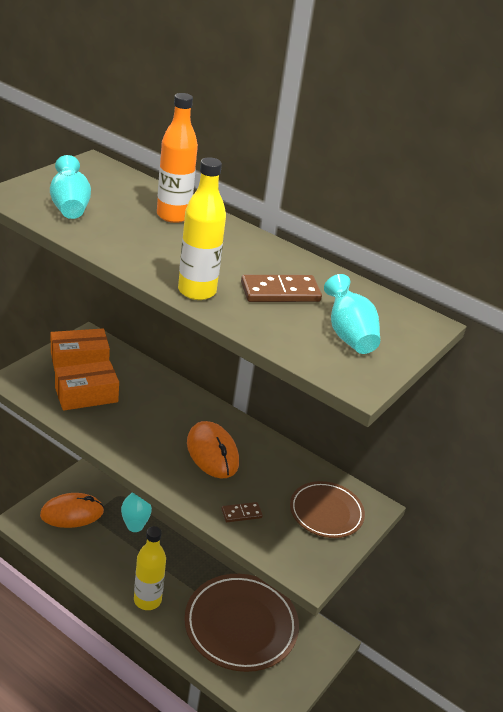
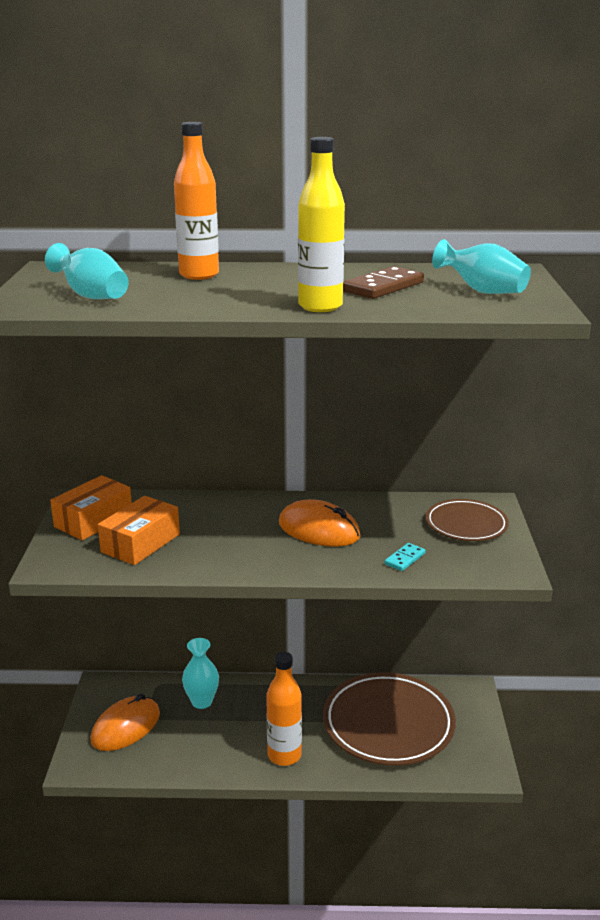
camera: 30 degrees left, 10 degrees down
(147, 600) = (284, 755): yellow bottle -> orange bottle
(241, 513) = (405, 559): brown domino -> turquoise domino

